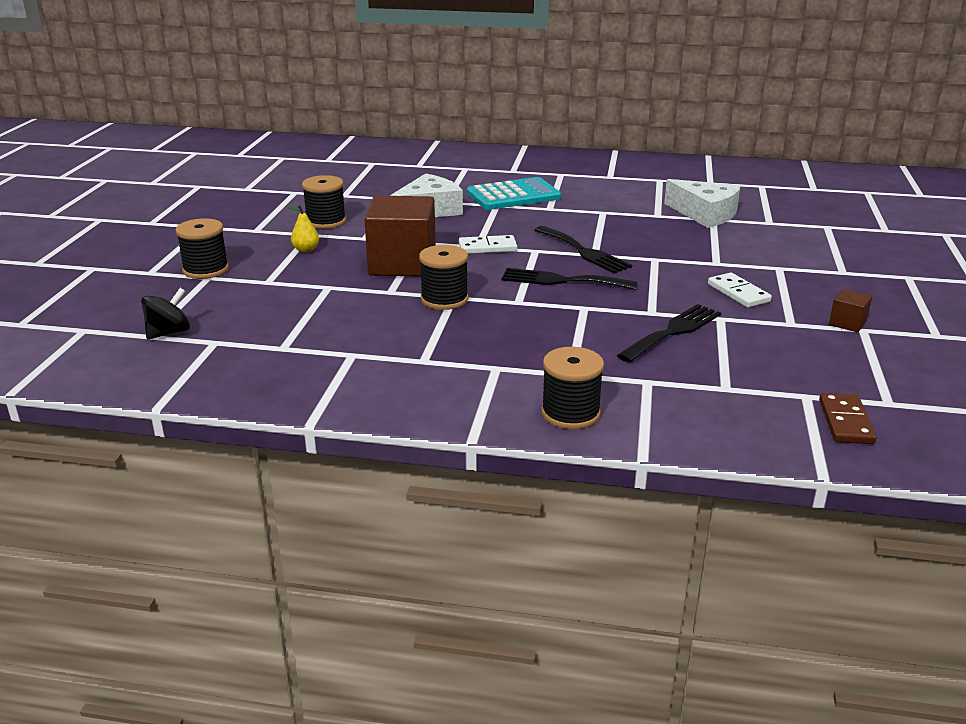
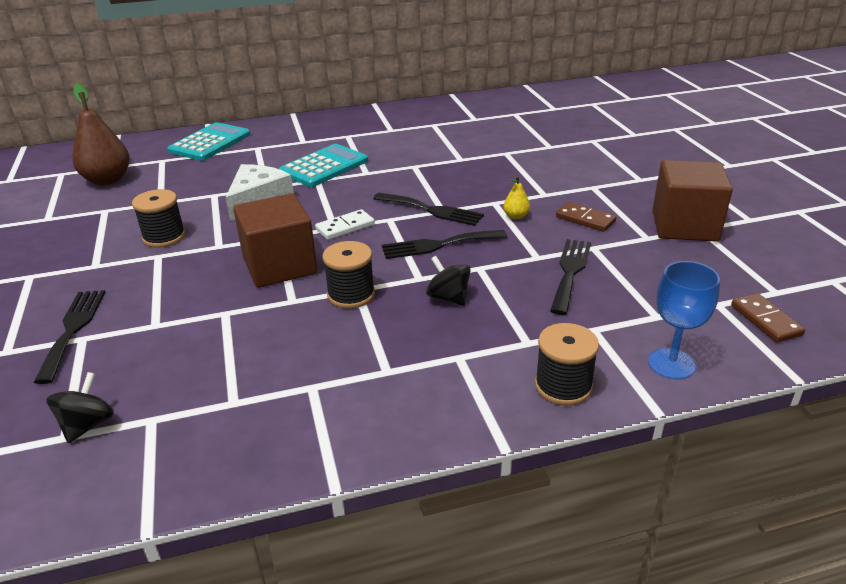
camera: 25 degrees left, 5 degrees up
(206, 270) = (73, 329): black spool -> black fork
(306, 250) = (168, 275): yellow pear -> yellow pear (516, 216)
(315, 169) = (107, 180): none -> brown pear
(426, 156) = (210, 143): none -> turquoise calculator
(530, 322) = (448, 297): none -> black spinning top
(697, 427) = (671, 364): none -> blue goblet
(705, 214) = (496, 149): white cheese -> none
(738, 293) = (585, 219): white domino -> brown domino
(847, 323) = (684, 226): brown cube -> brown cube, size x2.36

